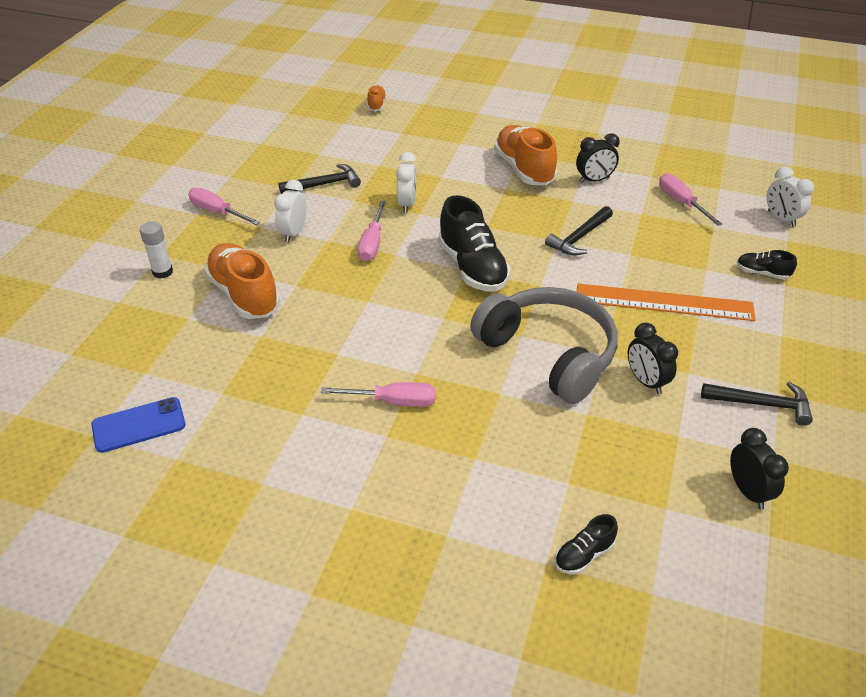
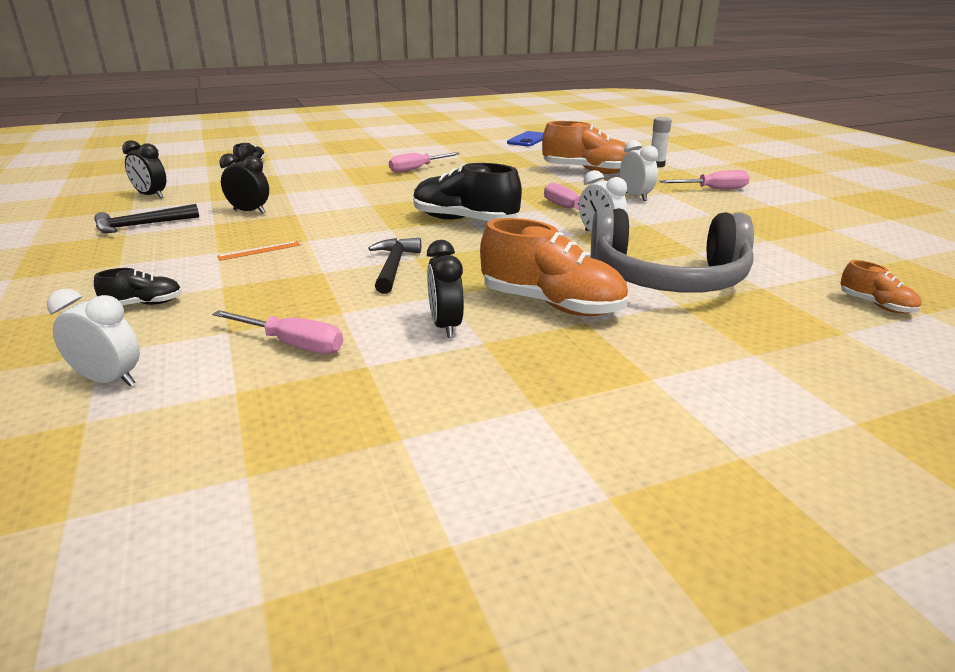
camera: 140 degrees right, 15 degrees down
(324, 184) = (697, 224): black hammer -> none
(548, 354) = (340, 203): grey headphones -> grey headphones (668, 278)
(594, 180) = (445, 326): black clock -> black clock turned 45 degrees counterclockwise
(664, 302) = (259, 251): orange ruler -> orange ruler, size x0.41

